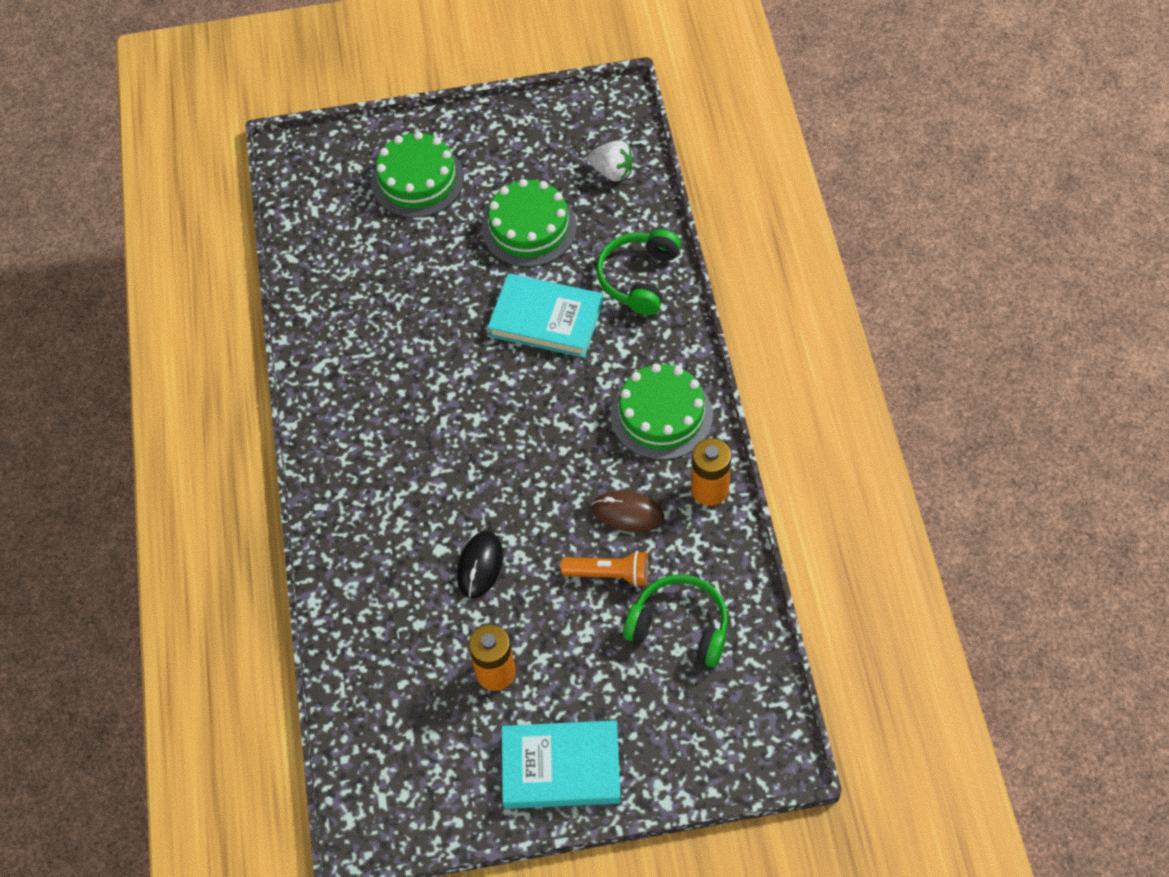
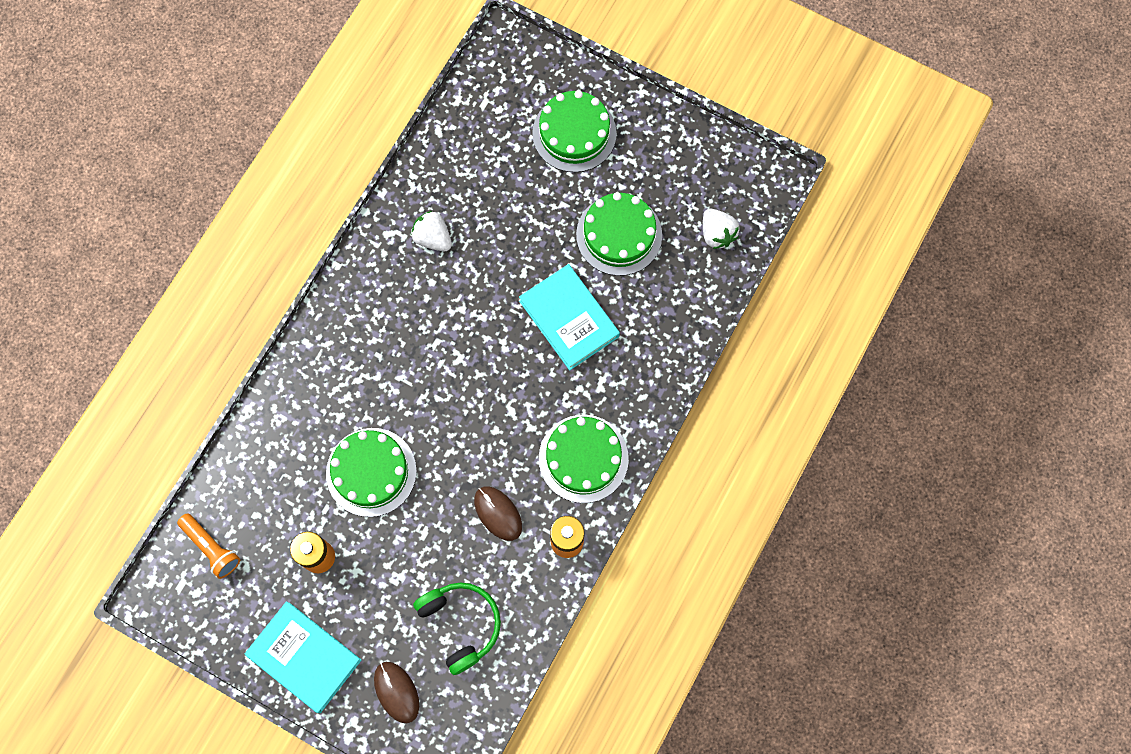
camera: 35 degrees right, 15 degrees up
(363, 342) = (433, 238): none -> white strawberry
(480, 566) = (371, 472): black mouse -> green cake
(609, 574) = (448, 548): orange flashlight -> orange flashlight (211, 548)
(639, 278) = (660, 337): green headphones -> none
(674, 728) = (396, 692): none -> brown mouse

